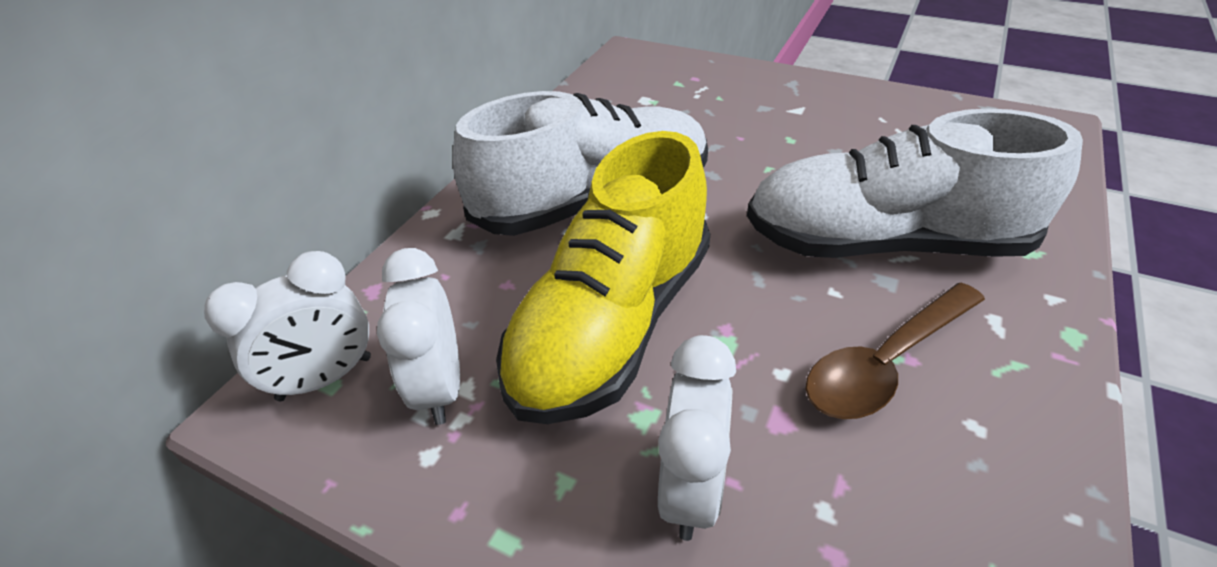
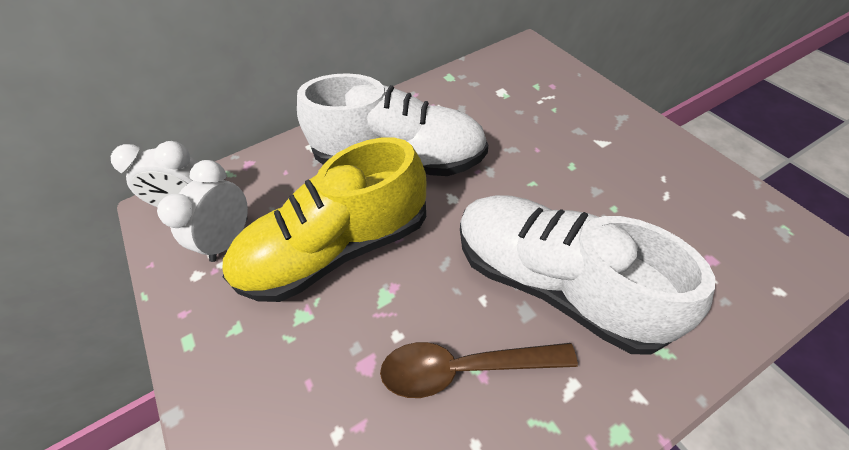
camera: 35 degrees right, 10 degrees up
(691, 488) = (286, 373): white clock -> none

